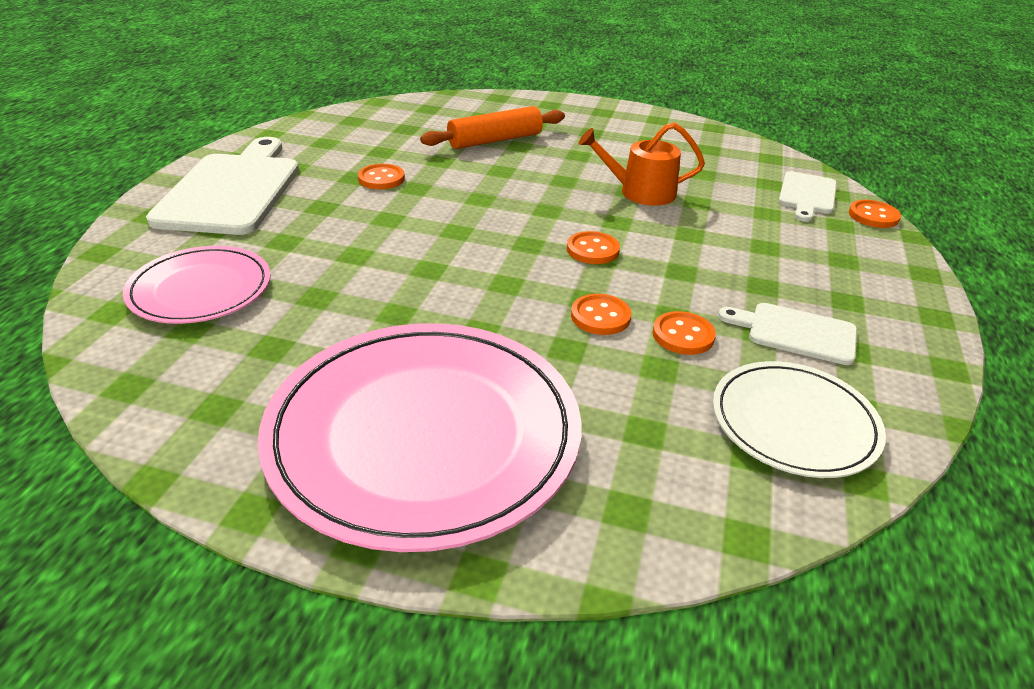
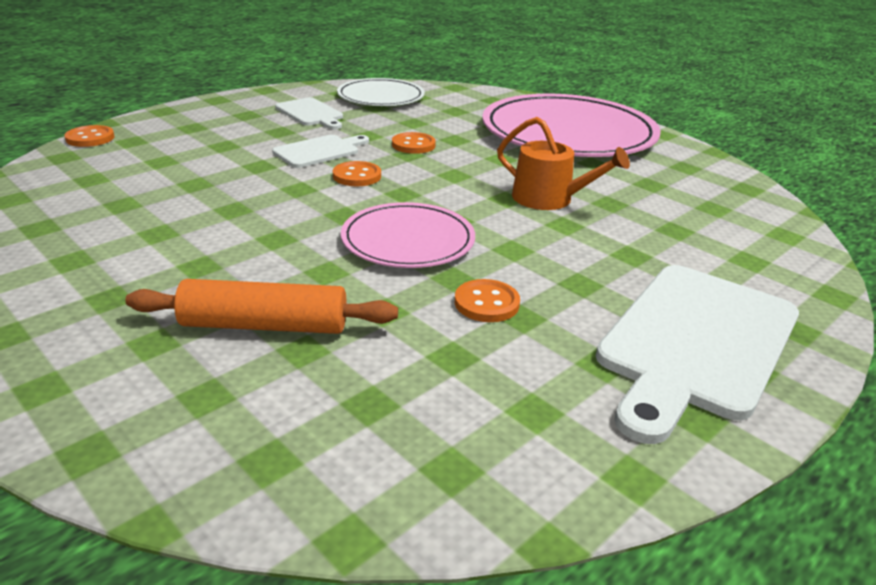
camera: 150 degrees left, 5 degrees down
(200, 289) = (711, 232): pink plate -> pink plate (408, 240)
(640, 192) = (225, 205): orange watering can -> orange watering can (549, 199)
(683, 335) = (377, 127): orange button -> none
(807, 195) = (90, 162): white cutting board -> white cutting board (319, 151)

